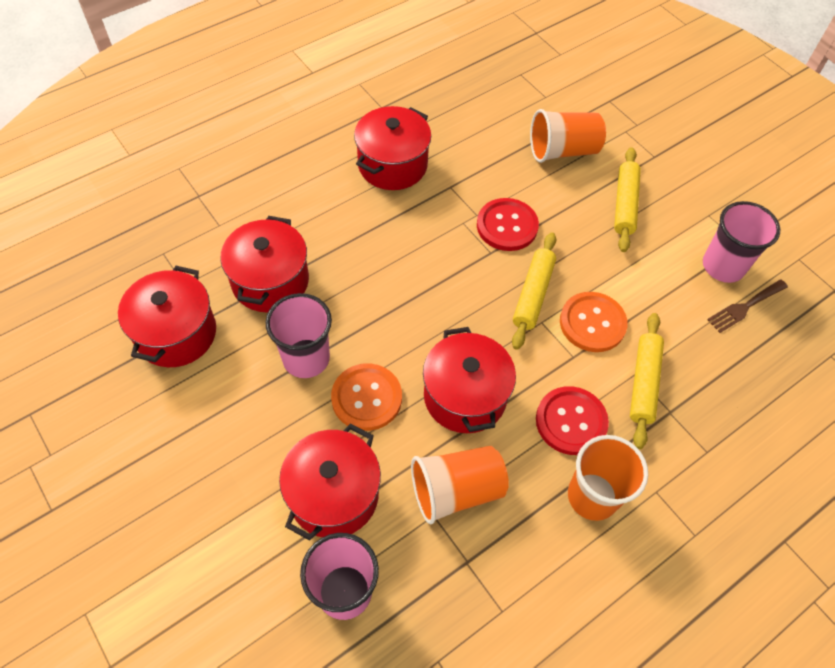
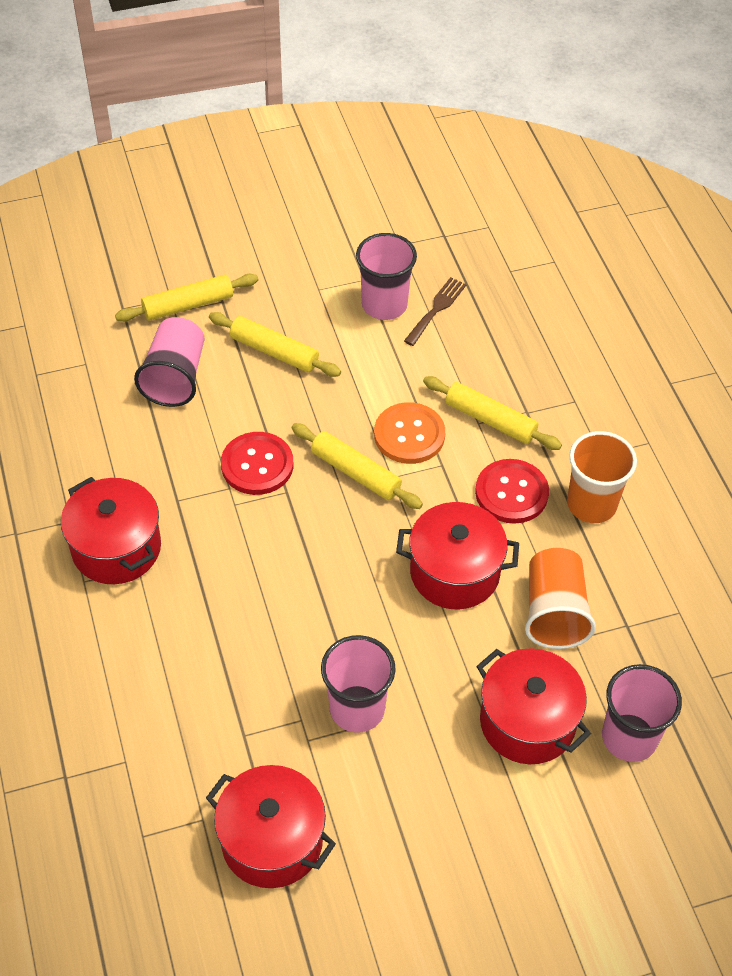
camera: 70 degrees left, 5 degrees down
(270, 281) = (236, 721): red pot -> none
(366, 398) = (426, 662): orange button -> none
(563, 151) = (175, 377): orange cup -> pink cup
(637, 137) = (188, 305): none -> yellow rolling pin
(744, 307) = (436, 309): brown fork -> brown fork turned 135 degrees counterclockwise

